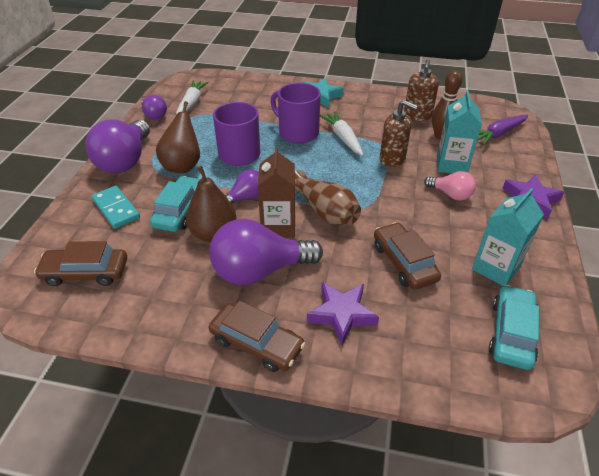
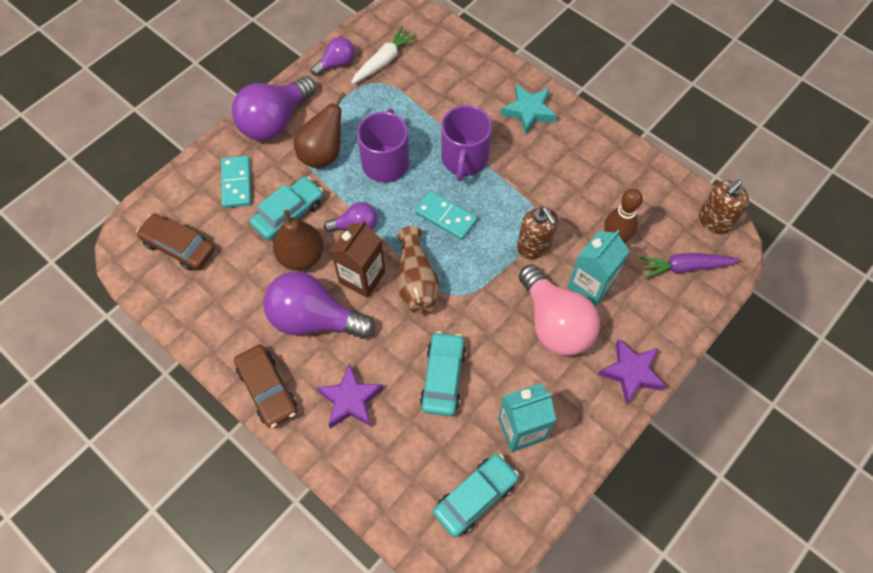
camera: 30 degrees right, 20 degrees up
(154, 115) = (336, 63): purple light bulb -> purple light bulb turned 120 degrees counterclockwise
(297, 132) = (464, 159): purple mug -> purple mug turned 150 degrees counterclockwise
(313, 167) = (445, 217): none -> turquoise domino
(343, 138) = (506, 190): white carrot -> none
(404, 262) = (443, 377): brown car -> turquoise car
(417, 115) = (616, 194): brown soap dispenser -> brown soap dispenser (714, 221)
(450, 194) = (555, 323): pink light bulb -> pink light bulb, size x1.91

